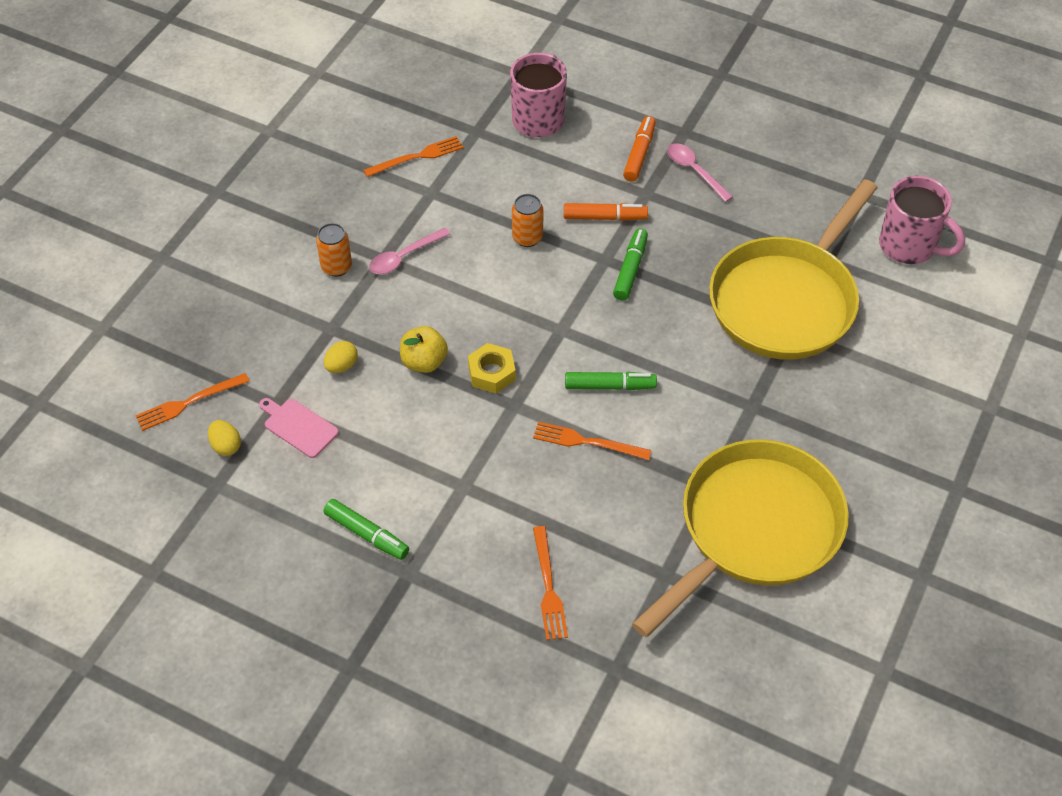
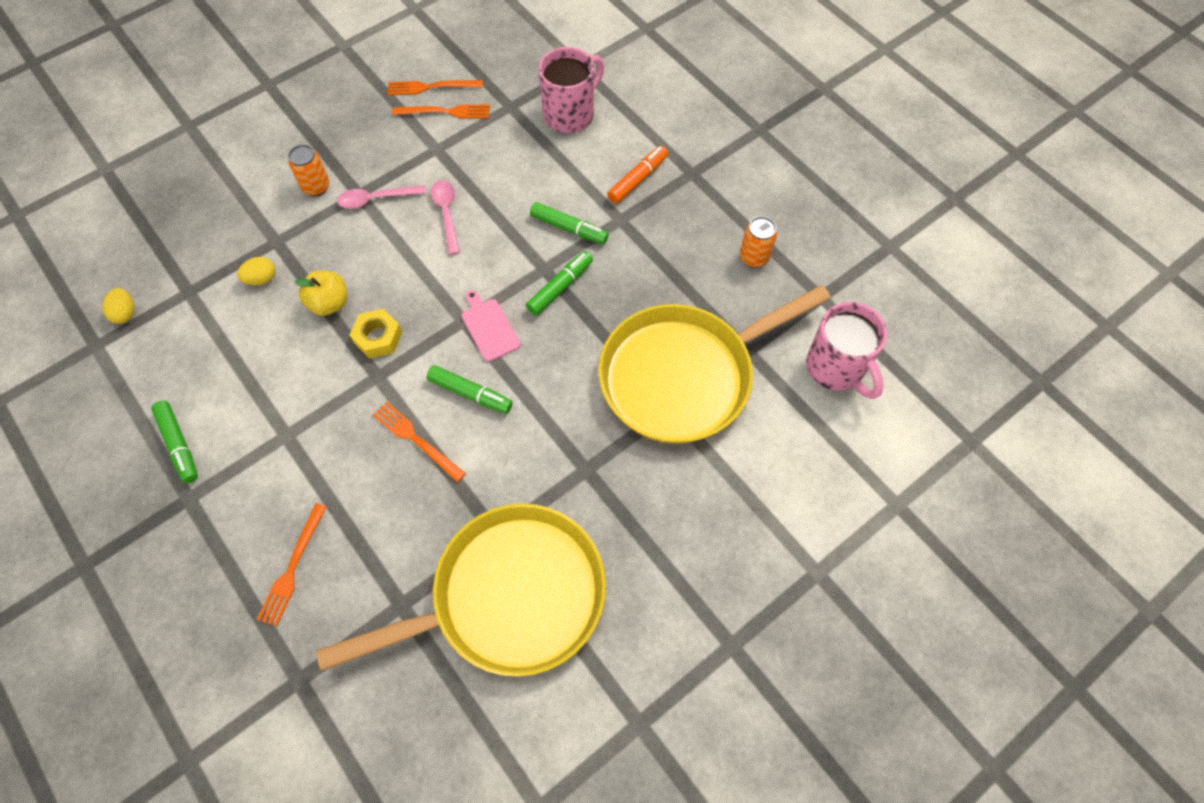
camera: 25 degrees right, 10 degrees up
(189, 402) = (124, 262): orange fork -> orange fork (431, 87)
(298, 426) = (191, 320): pink cutting board -> pink cutting board (489, 327)
(527, 237) = (490, 221): orange can -> orange can (754, 257)
(605, 217) = (569, 228): orange marker -> green marker
(694, 171) = (677, 214): pink spoon -> pink spoon (446, 213)

